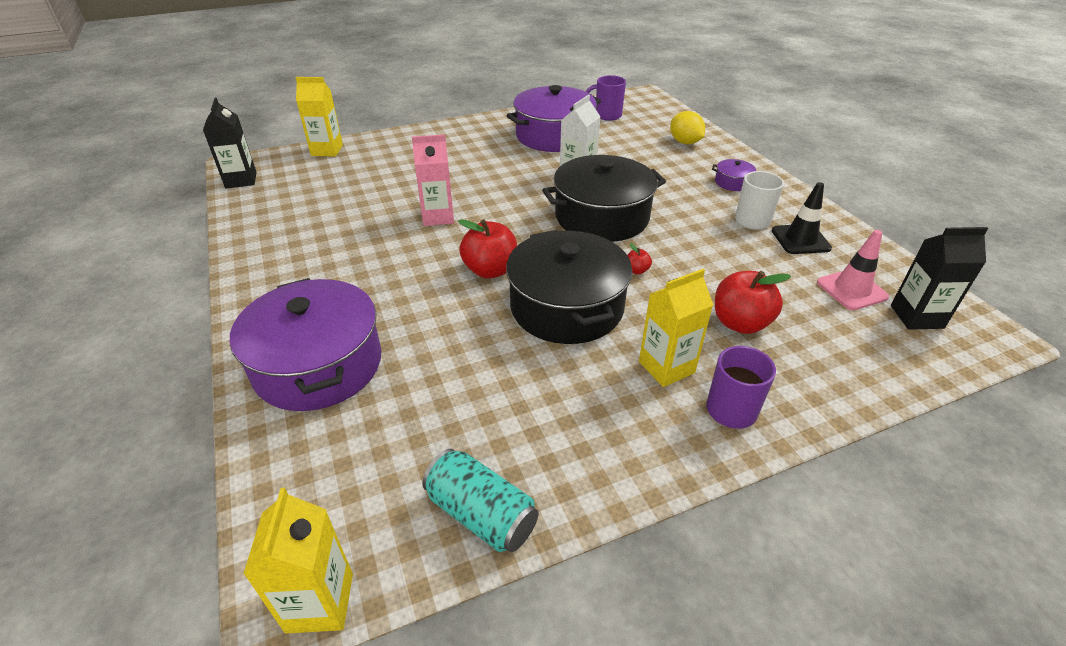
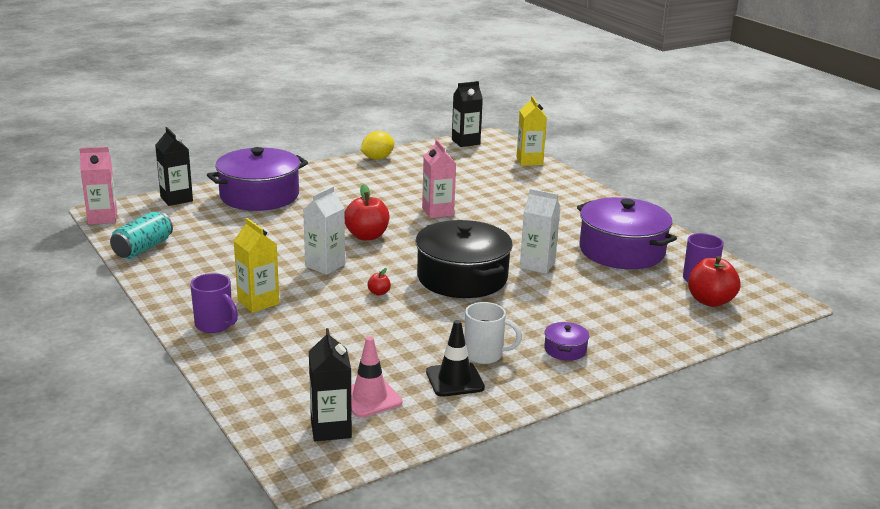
camera: 80 degrees right, 15 degrees down
(279, 476) = (176, 199): none -> black carton
(320, 602) = (102, 218): yellow carton -> pink carton
(566, 307) = (325, 265): black pot -> white carton
(685, 142) = (655, 325): yellow lemon -> yellow lemon (377, 158)
(740, 323) = (312, 335): red apple -> red apple (710, 301)

